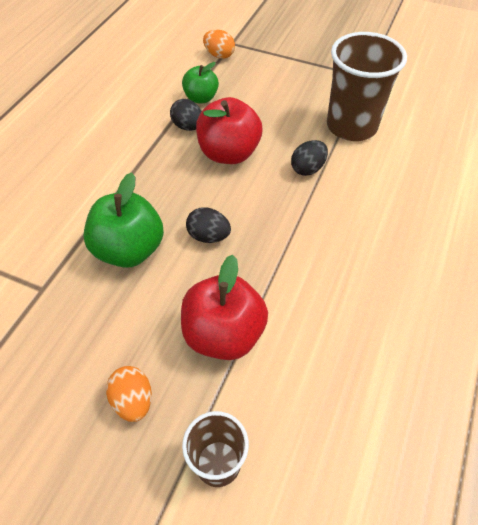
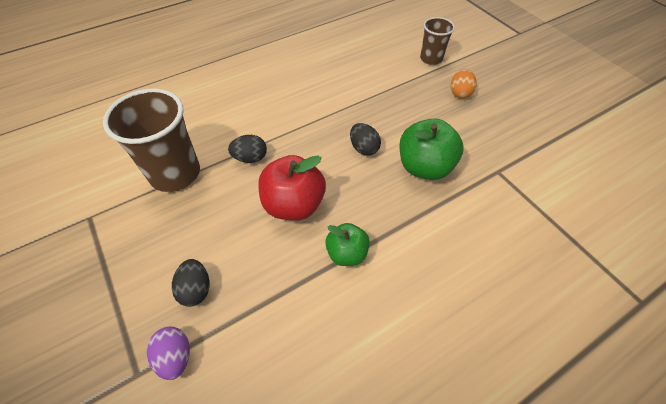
camera: 145 degrees left, 0 degrees up
(188, 127) = (304, 256): black egg -> black egg (196, 289)
(201, 98) = (260, 290): green apple -> green apple (347, 253)
(219, 55) = (175, 357): orange egg -> purple egg
(224, 334) = (394, 96): red apple -> none

